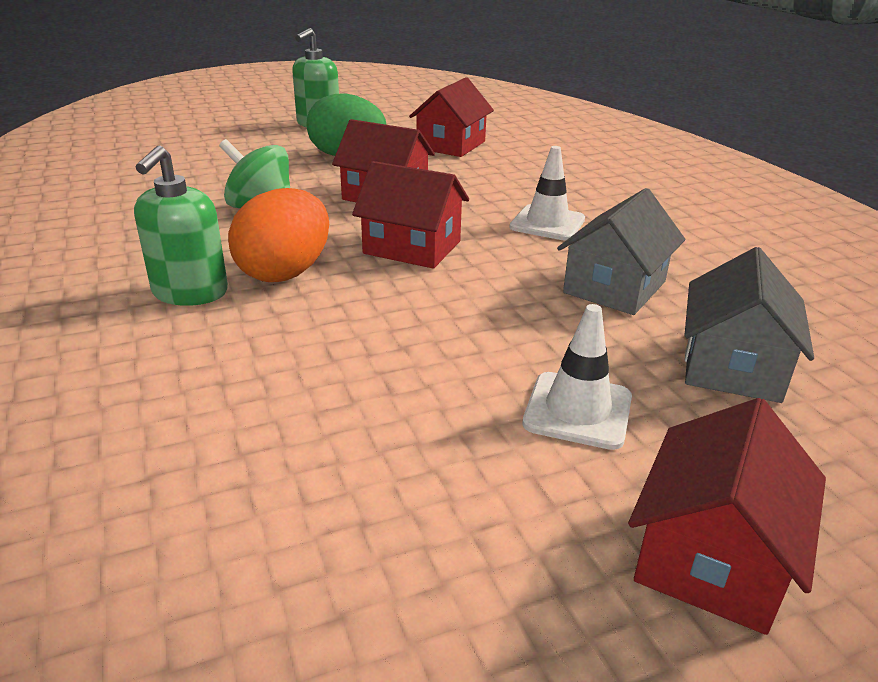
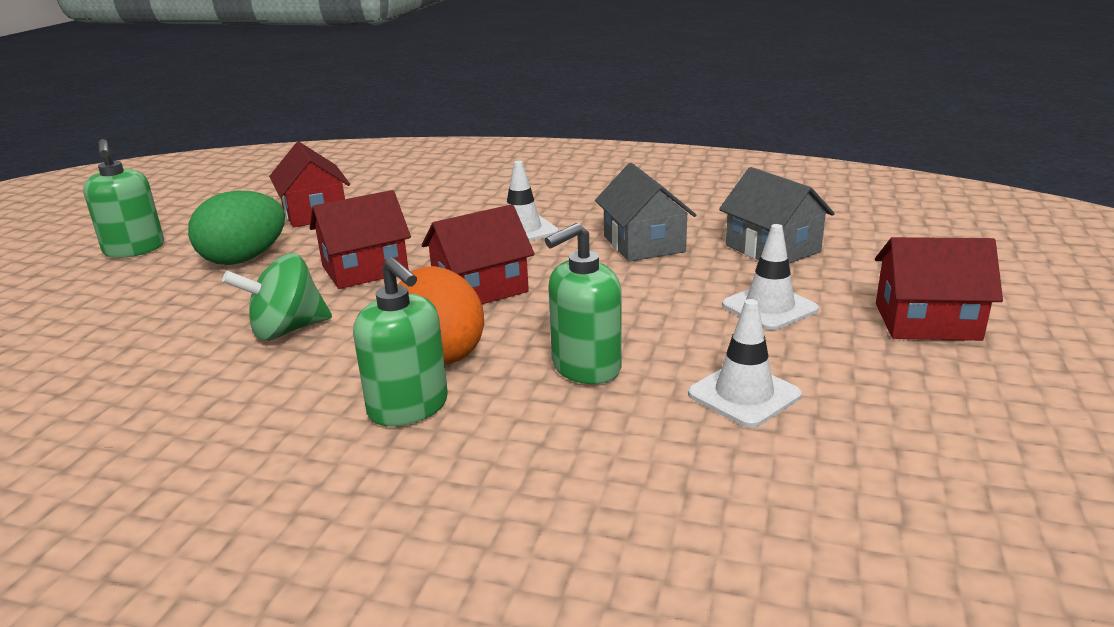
camera: 50 degrees left, 5 degrees down
(326, 345) = (585, 367): none -> green soap dispenser
(359, 455) = (744, 395): none -> white traffic cone
(711, 556) = (927, 321): red house -> red house turned 60 degrees counterclockwise

